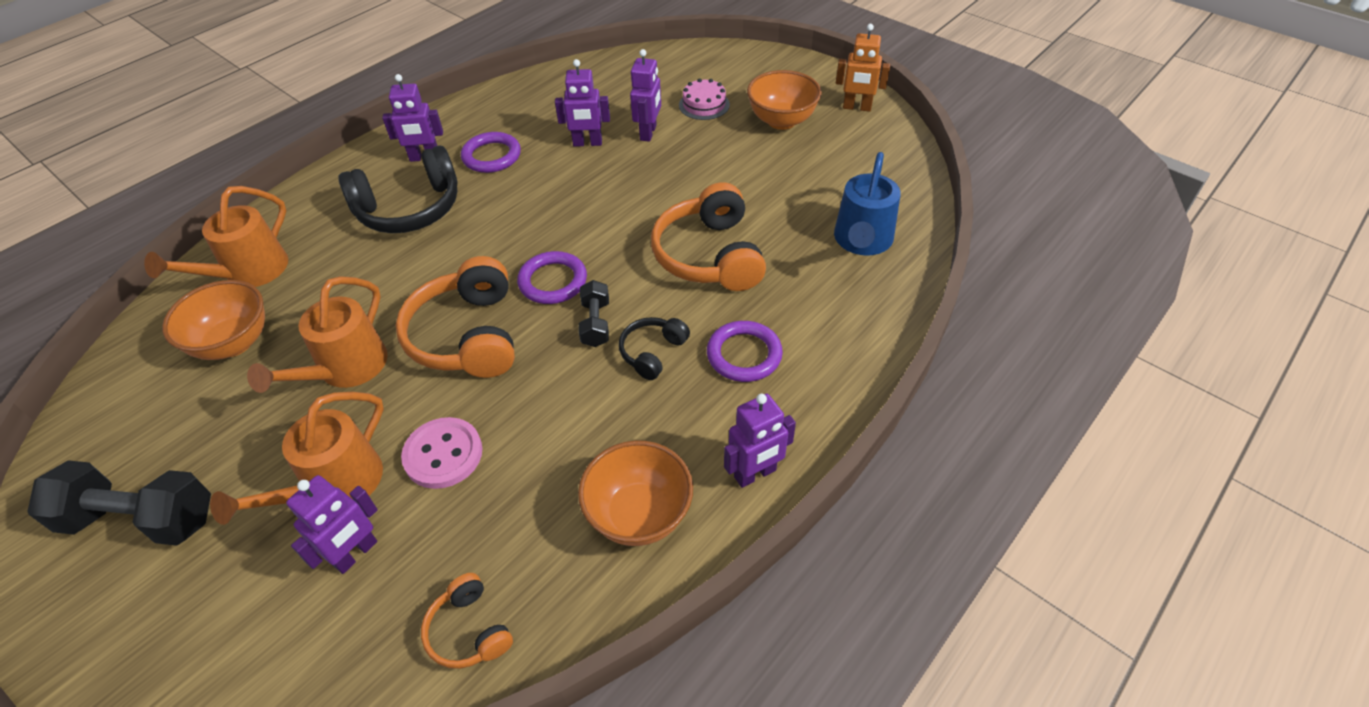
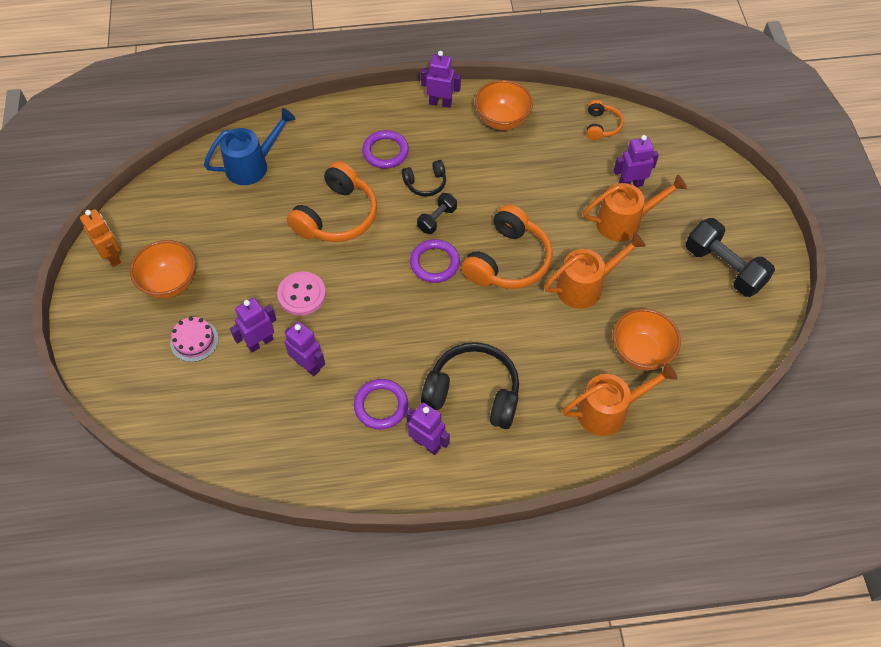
camera: 140 degrees left, 10 degrees up
(443, 454) = (565, 202): pink button -> pink button (302, 294)

